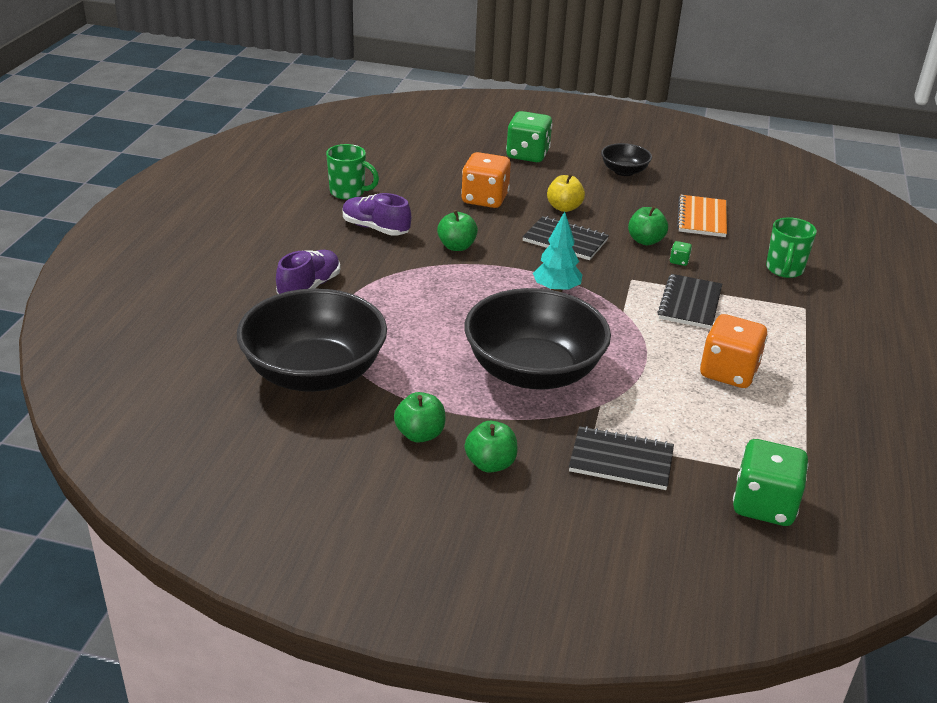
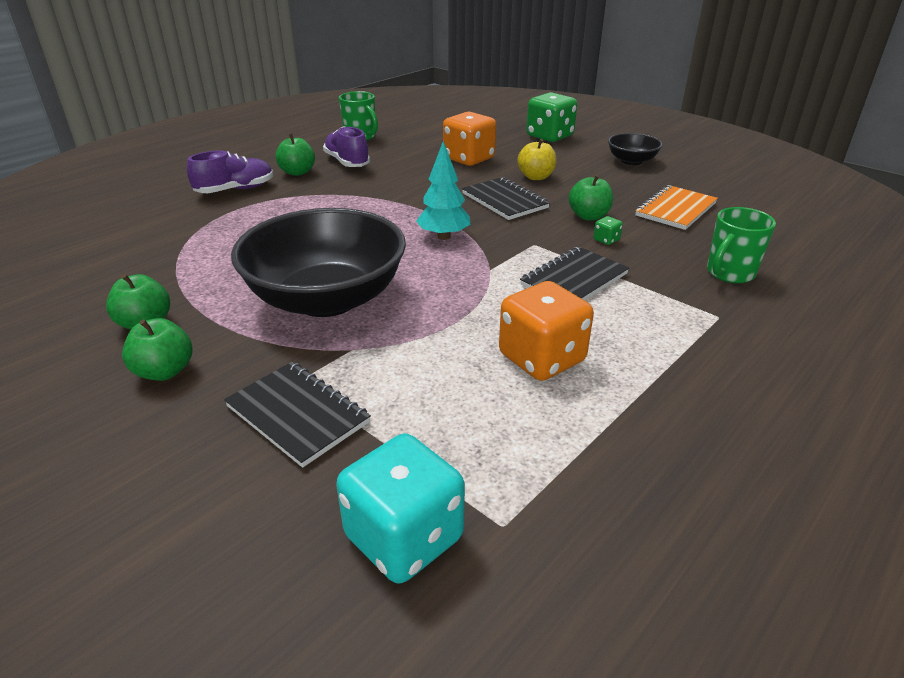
camera: 30 degrees right, 0 degrees up
(314, 373) = (141, 250): black bowl -> none
(456, 246) = (397, 186): green apple -> green apple (297, 172)
(764, 505) = (404, 537): green dice -> turquoise dice

